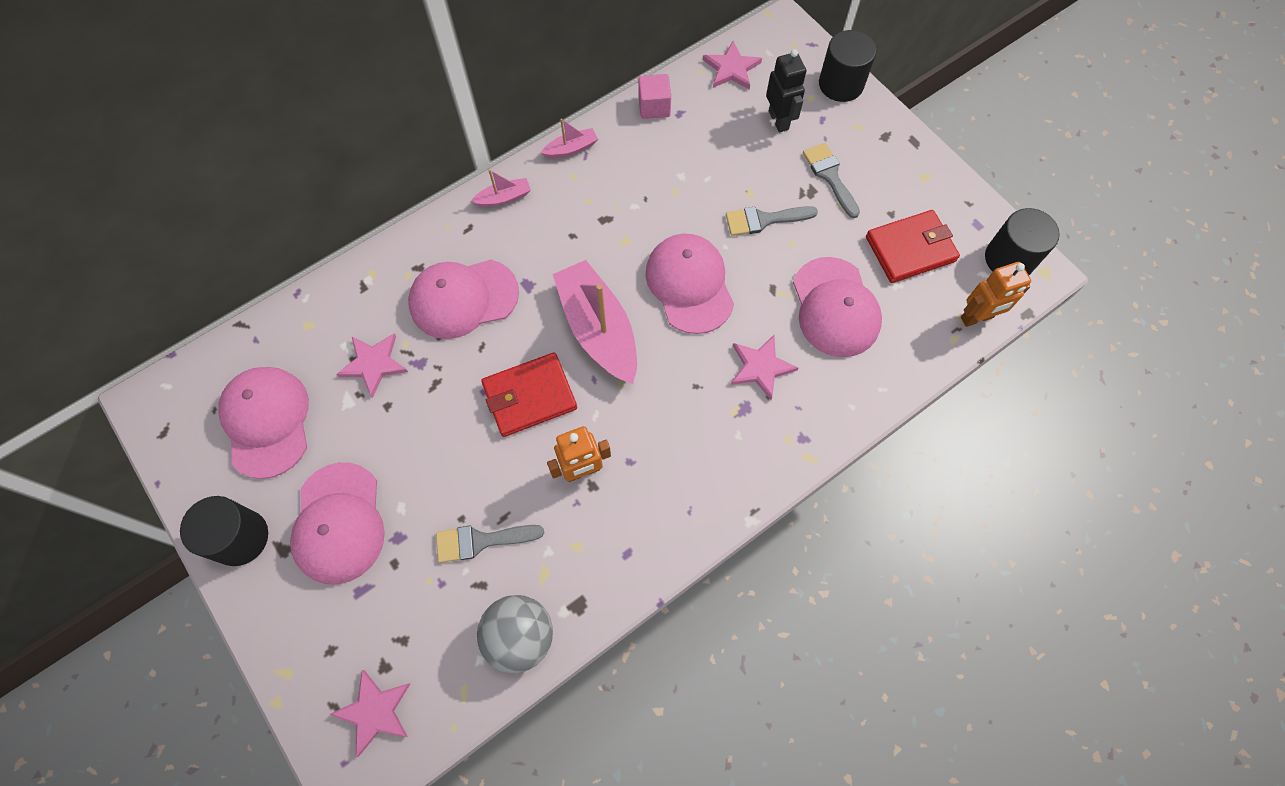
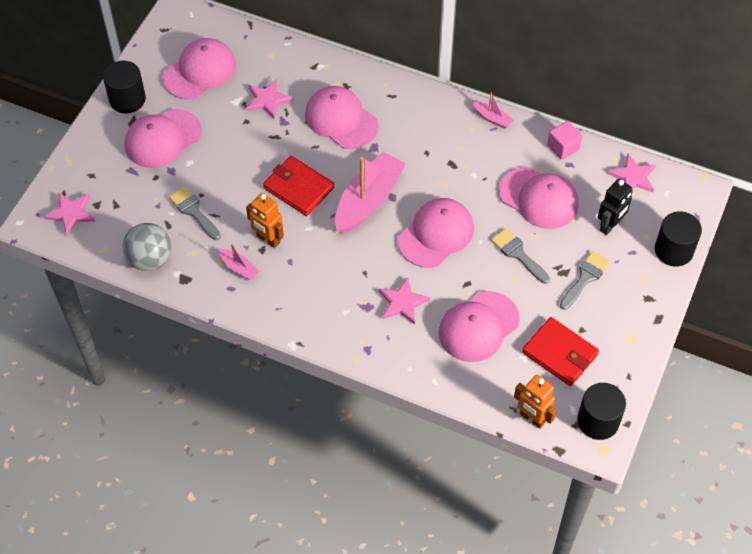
camera: 60 degrees right, 10 degrees down
(504, 198) = (427, 102): pink boat -> pink boat (239, 268)
(705, 163) = (539, 198): none -> pink cap

